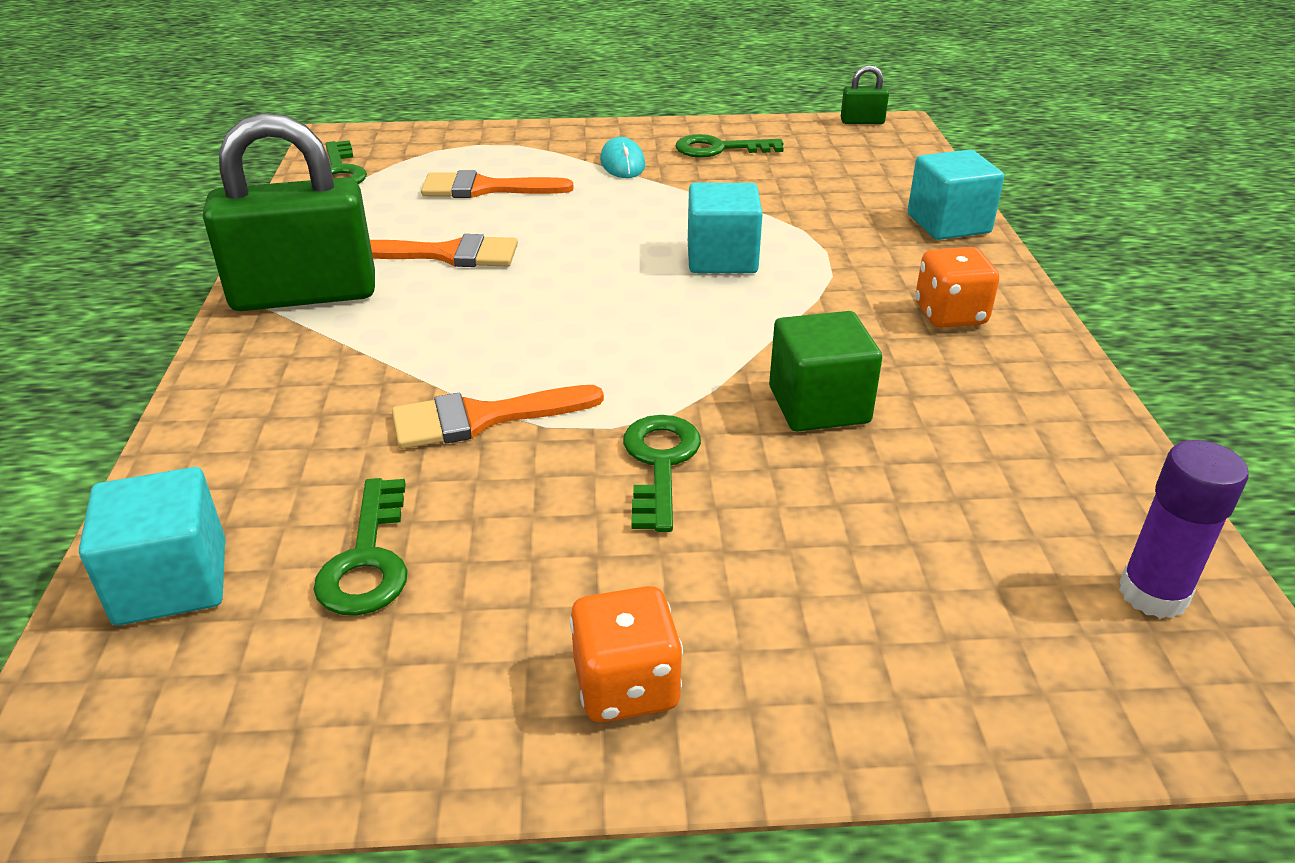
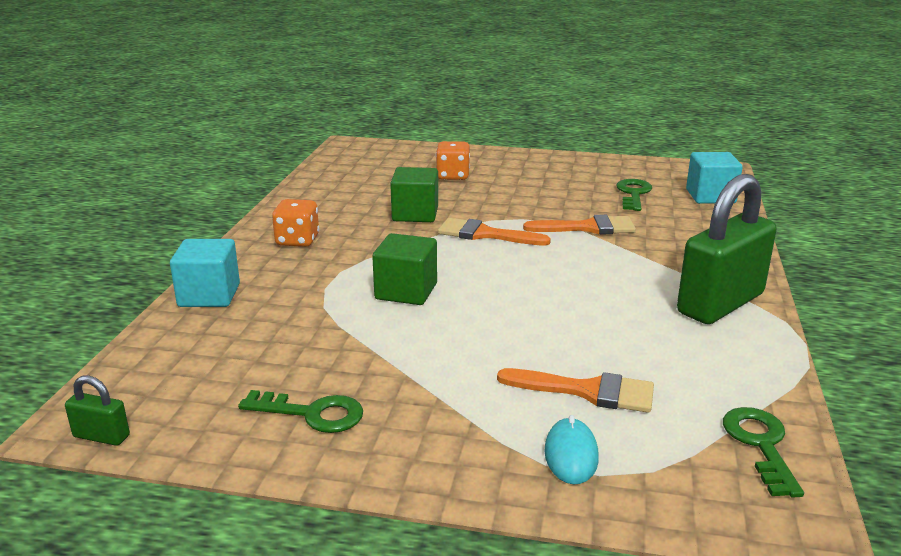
camera: 165 degrees left, 10 degrees down
(304, 295) = (720, 304): green padlock -> green padlock turned 45 degrees counterclockwise
(447, 254) = (618, 322): orange brush -> orange brush (485, 234)
(622, 163) = (432, 407): turquoise mouse -> turquoise mouse (571, 454)
(626, 686) = (540, 163): orange dice -> orange dice (453, 176)
(659, 464) = (505, 204): green key -> none
(722, 258) = (406, 291): turquoise cube -> green cube
(1153, 594) = (350, 160): purple glue stick -> none

